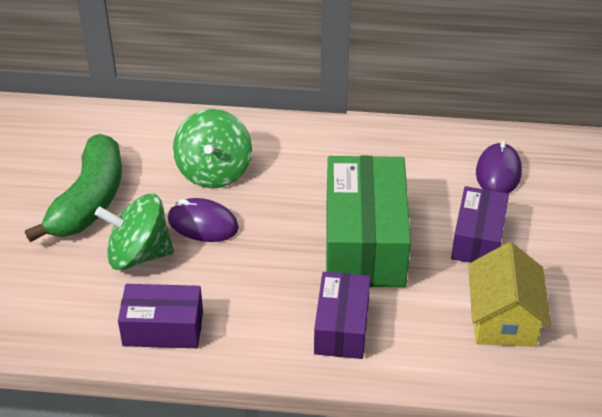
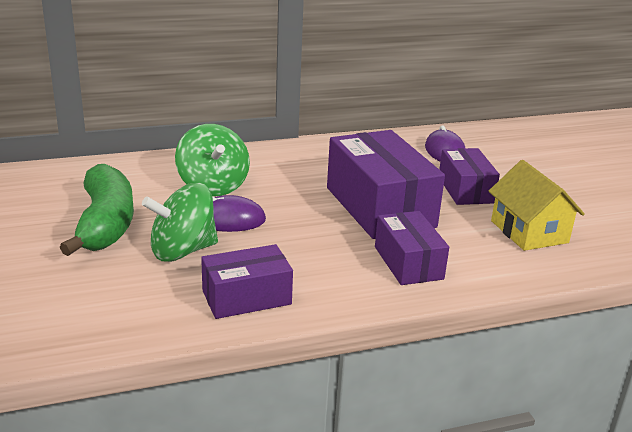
camera: 25 degrees left, 15 degrees down
(364, 242) = (379, 207): green box -> purple box

